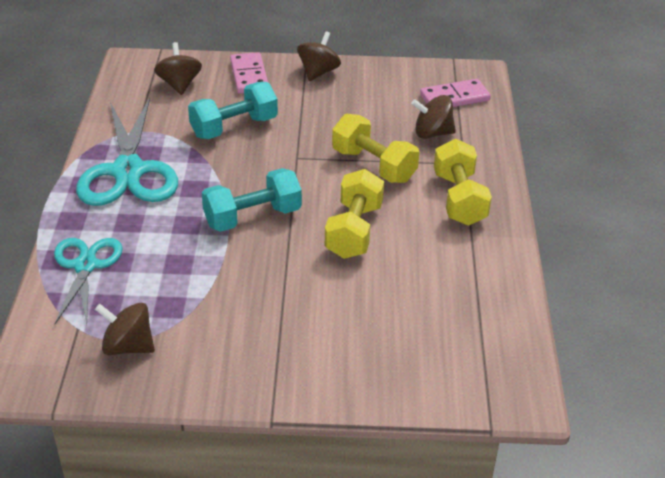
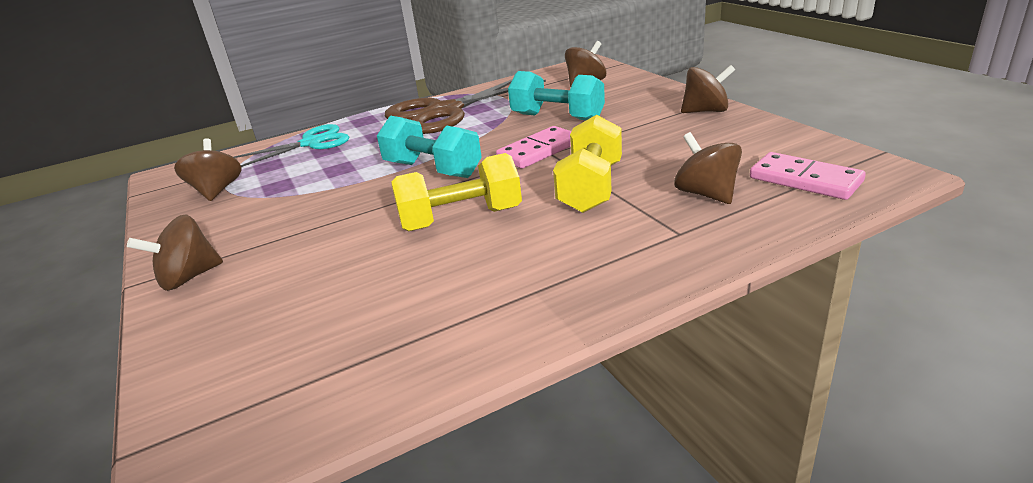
camera: 65 degrees right, 10 degrees down
(128, 171) = (444, 112): turquoise scissors -> brown scissors
(249, 76) = (644, 94): pink domino -> pink domino (539, 151)
(296, 381) = (189, 277): none -> brown spinning top
(459, 199) = (598, 256): yellow dumbbell -> none

